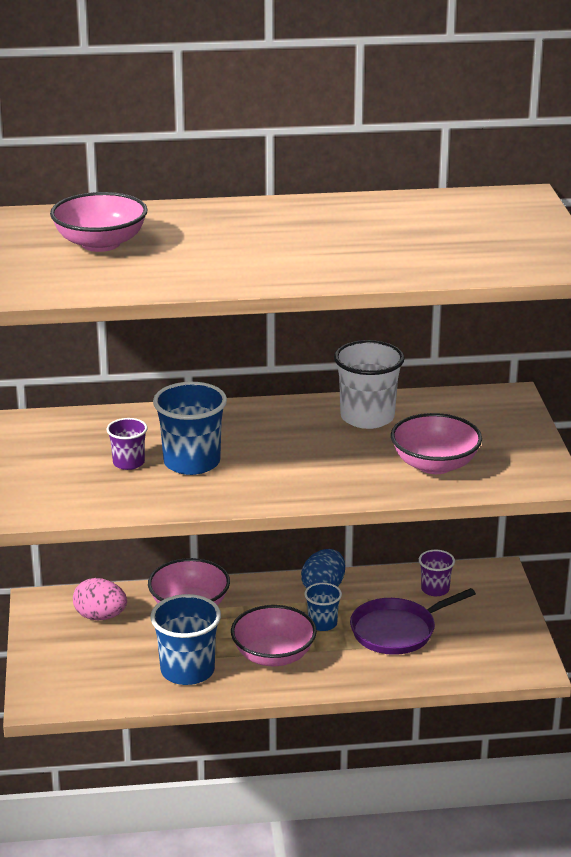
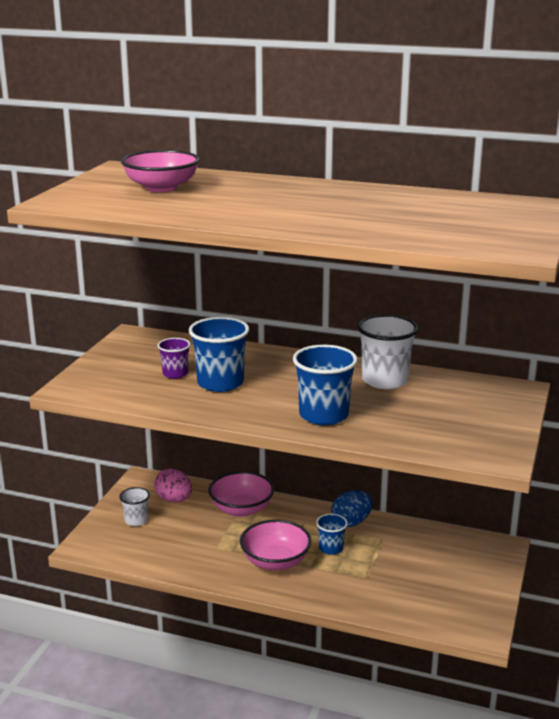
camera: 25 degrees right, 5 degrees down
(75, 653) = (136, 520): none -> white cup
(187, 670) = (204, 555): blue cup -> blue cup (323, 415)
(397, 631) = (386, 570): purple pan -> none
(434, 465) = (409, 425): pink bowl -> none
(435, 589) = (440, 546): purple cup -> none

